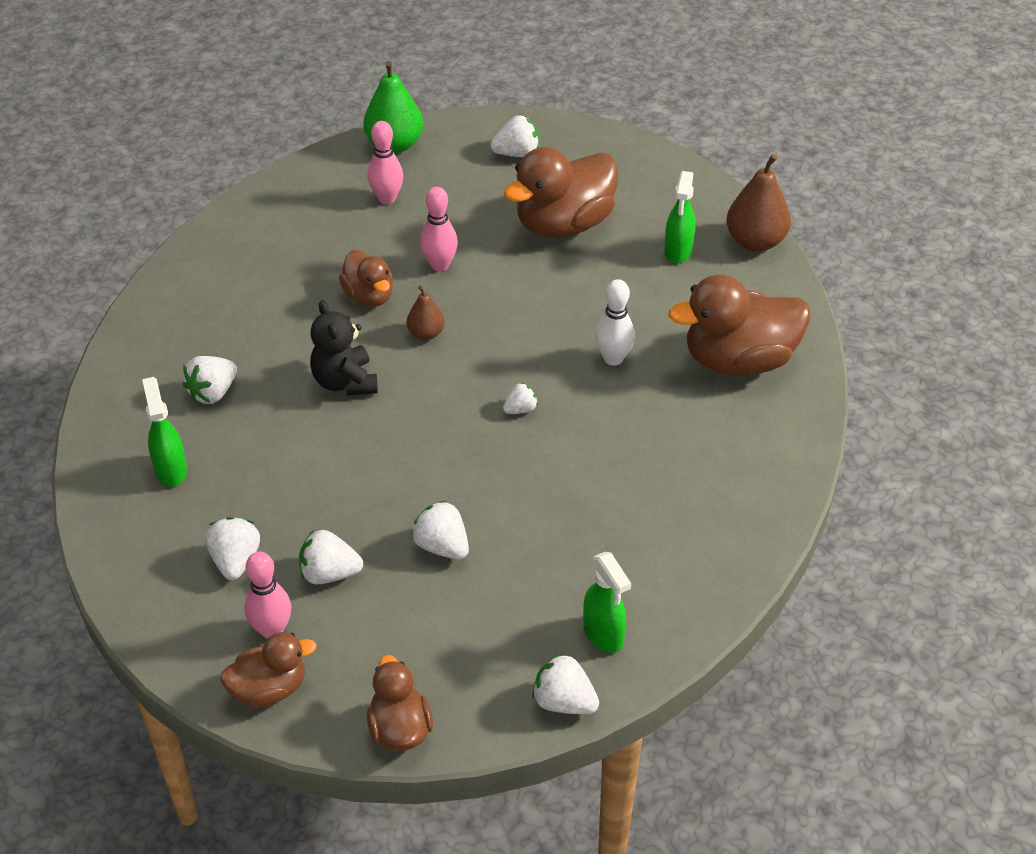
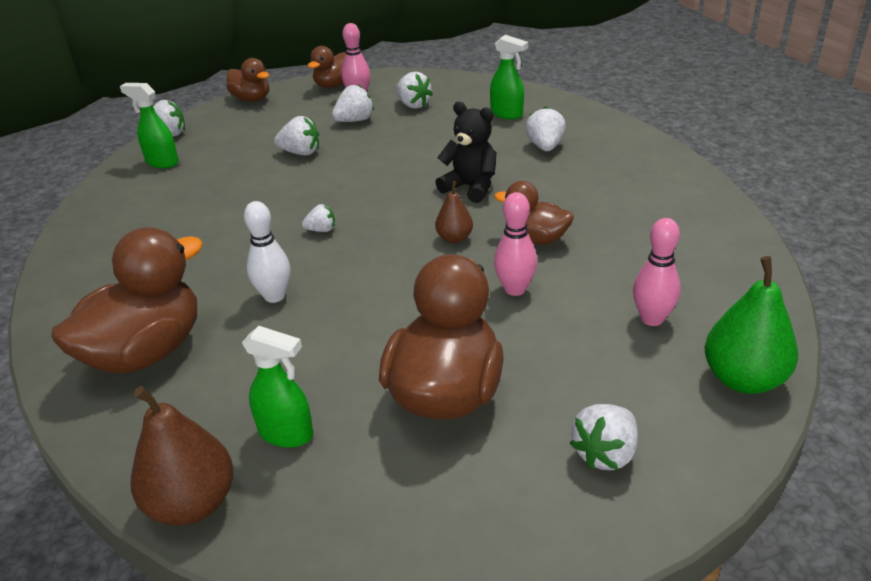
camera: 145 degrees right, 10 degrees down
(520, 409) = (321, 230): white strawberry -> white strawberry turned 120 degrees counterclockwise
(678, 251) = (286, 434): green spray bottle -> green spray bottle turned 135 degrees clockwise

